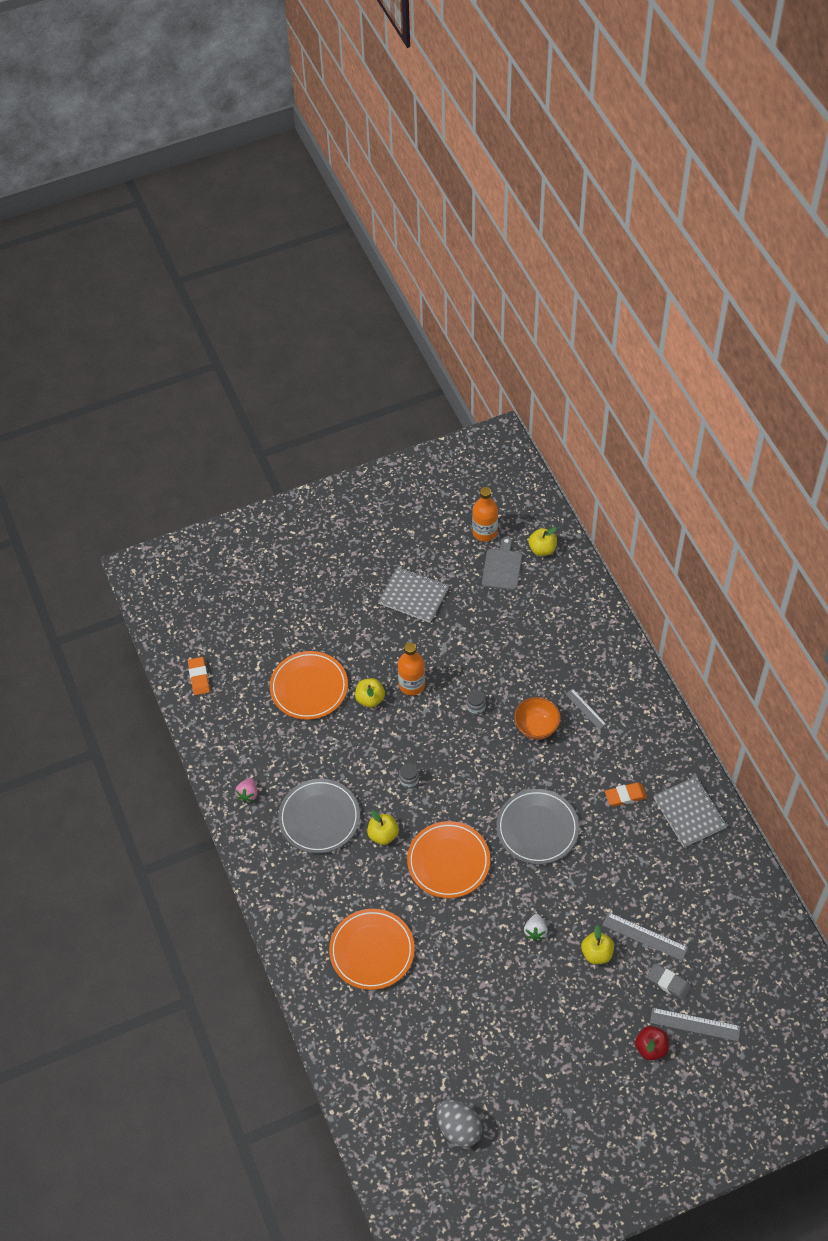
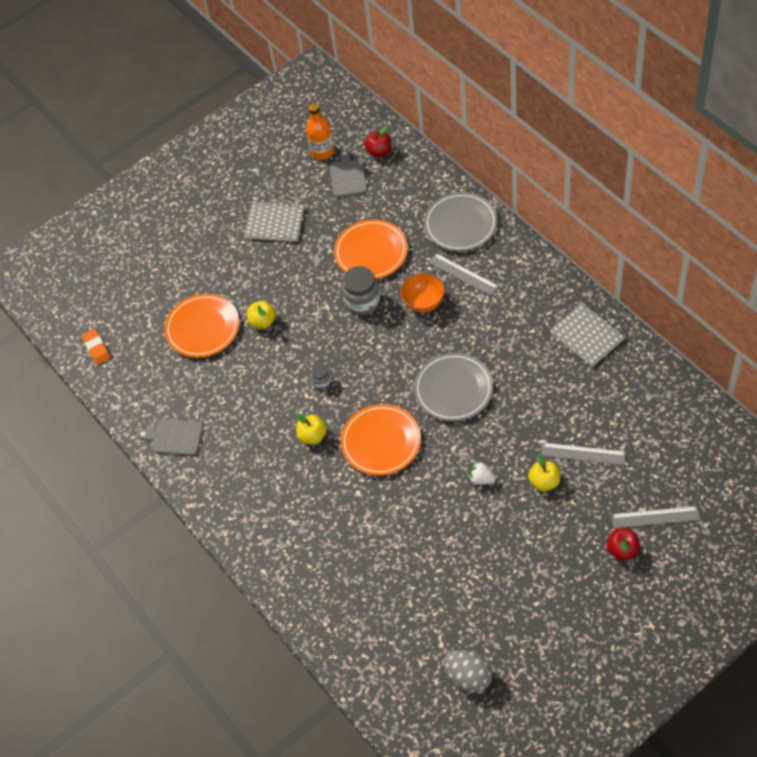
camera: 10 degrees left, 0 degrees up
(248, 794) = (174, 437): pink strawberry -> grey cutting board
(319, 818) = (248, 439): grey plate -> grey plate (460, 224)
(372, 951) = (335, 542): orange plate -> orange plate (371, 252)
(412, 685) = (297, 299): orange bottle -> none
(476, 707) = (362, 301): grey jar -> grey jar, size x1.95
(535, 931) = (481, 479): white strawberry -> white strawberry turned 120 degrees clockwise
(542, 549) = (379, 151): yellow apple -> red apple
(585, 709) = (463, 274): grey ruler -> grey ruler, size x1.53
(625, 796) = (524, 338): orange eraser -> none
(668, 983) = (618, 488): grey eraser -> none

